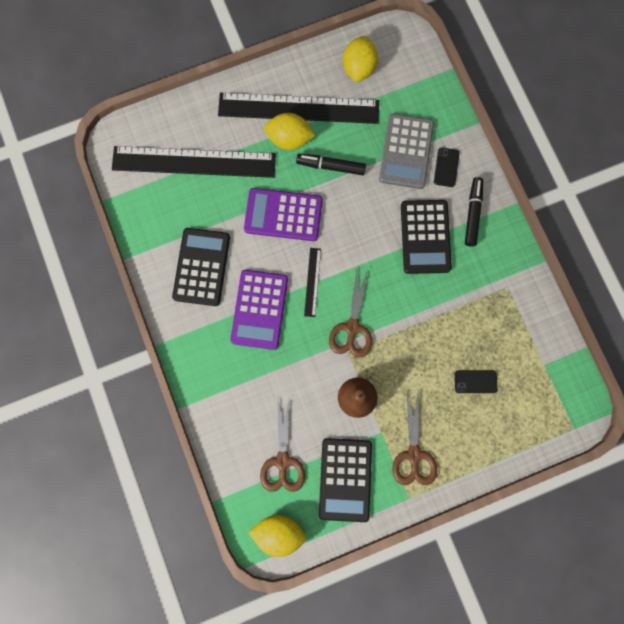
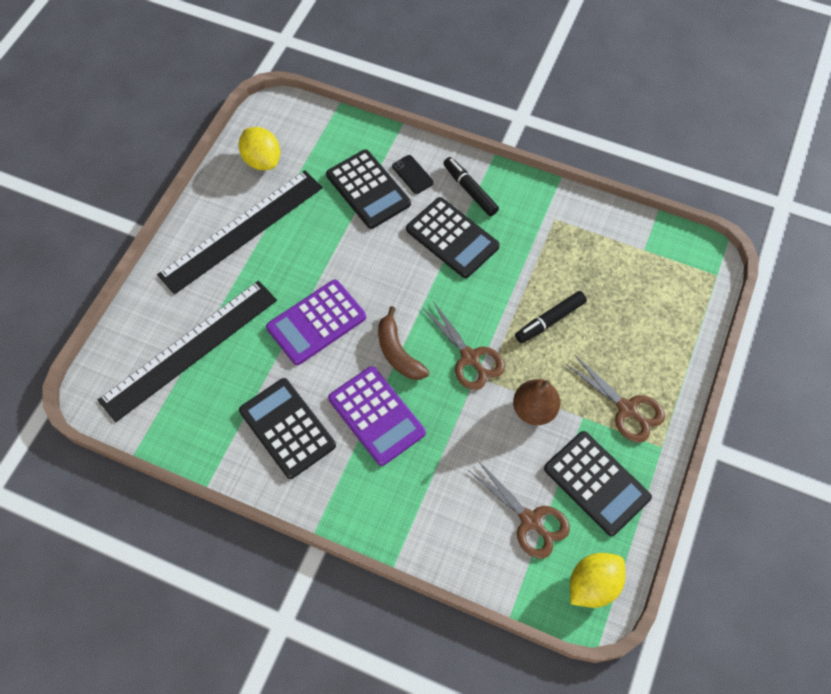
camera: 45 degrees left, 15 degrees down
(289, 139) = (258, 260): yellow lemon -> none
(312, 282) = (398, 352): black ruler -> brown banana
(331, 166) = (317, 251): black marker -> black marker (550, 320)
(406, 151) = (368, 189): grey calculator -> black calculator
(475, 381) = (609, 308): black phone -> none

